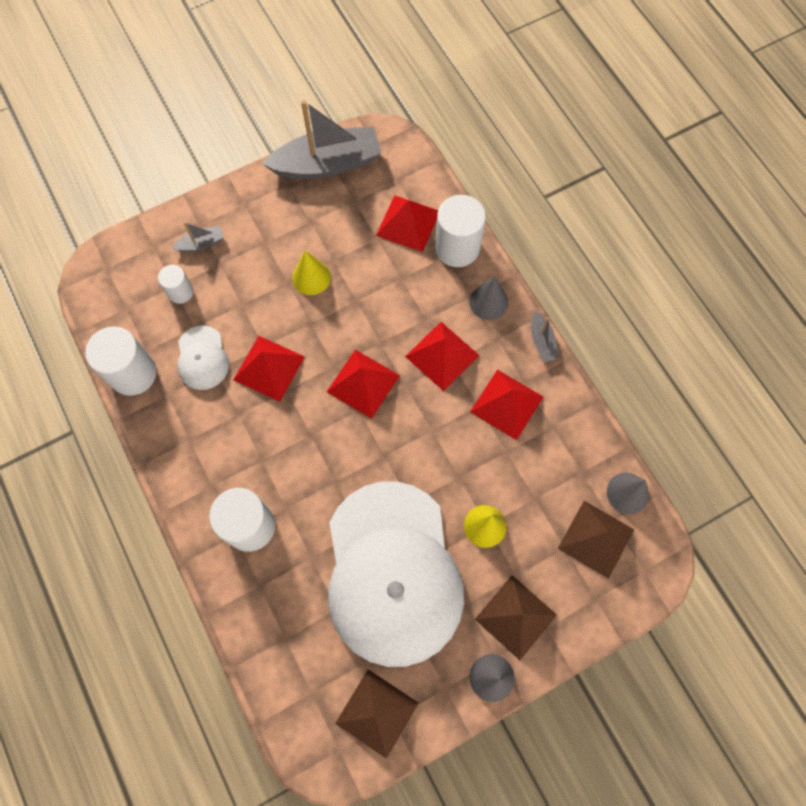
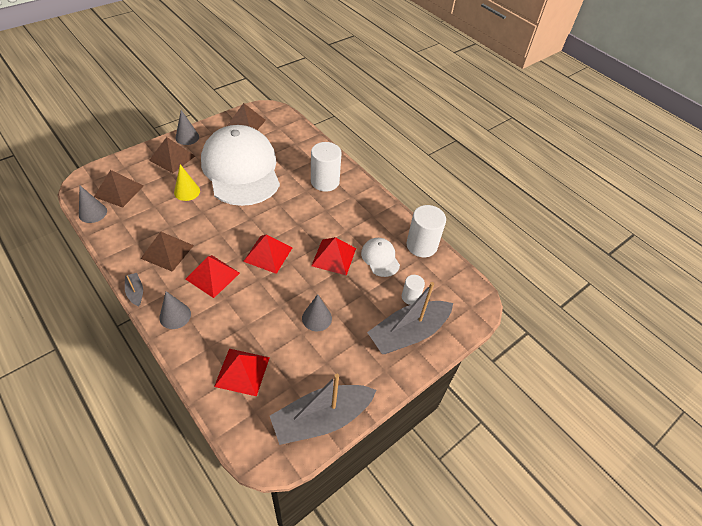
camera: 165 degrees right, 20 degrees down
(201, 244) = (408, 333): grey boat -> grey boat, size x2.31
(311, 277) = (316, 318): yellow cone -> grey cone
(457, 247) = (199, 355): white cylinder -> none
(506, 404) = (167, 251): red pyramid -> brown pyramid

